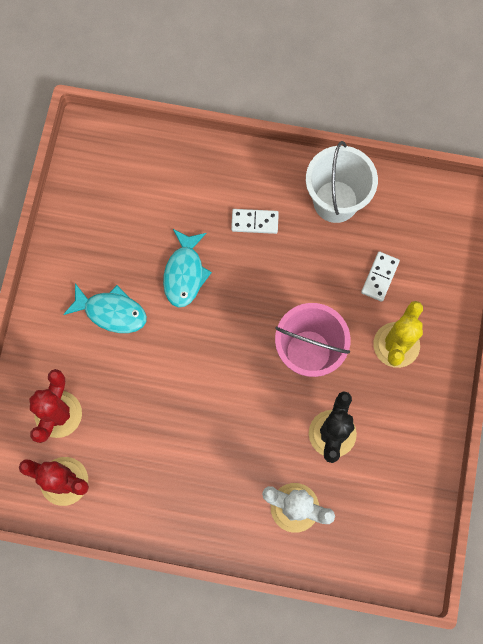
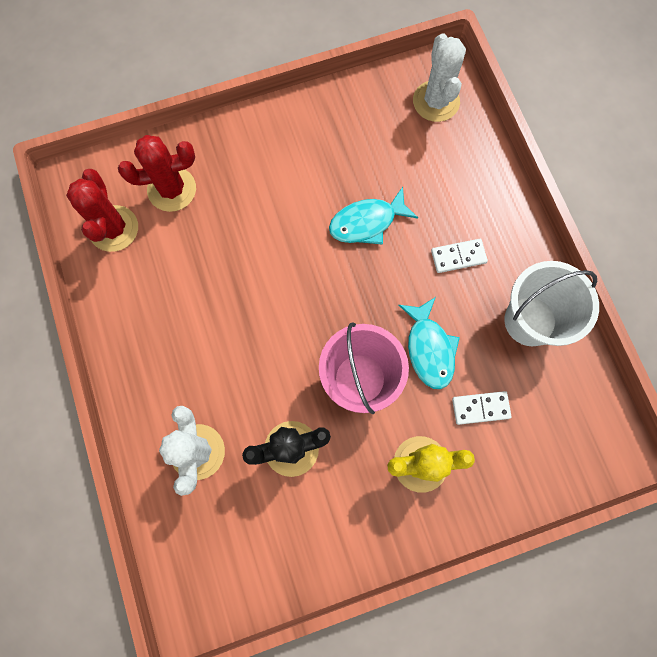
camera: 60 degrees right, 0 degrees up
(111, 312) = (291, 180): turquoise fish -> turquoise fish (429, 348)
(113, 159) = (436, 101): none -> white cactus
(254, 222) = (458, 256): white domino -> white domino turned 75 degrees counterclockwise

